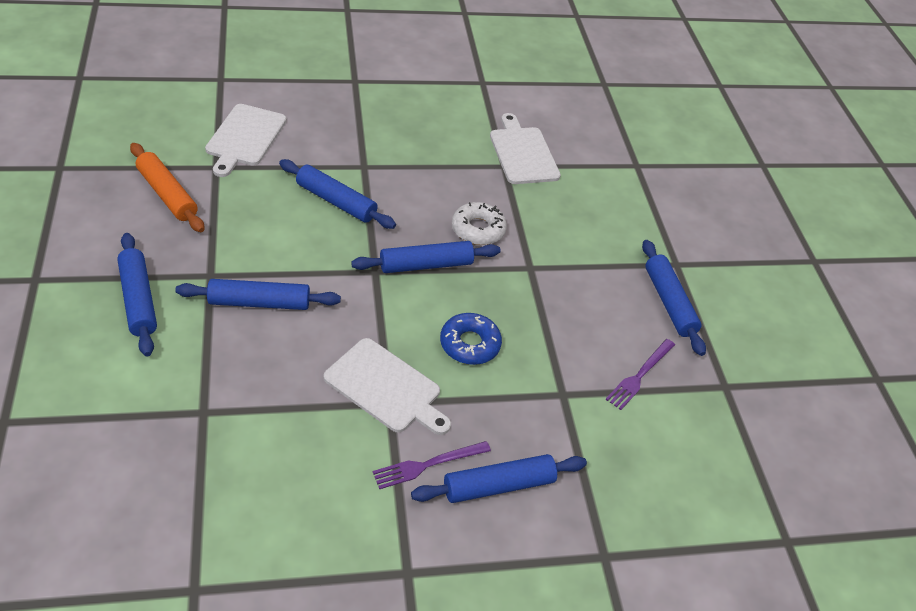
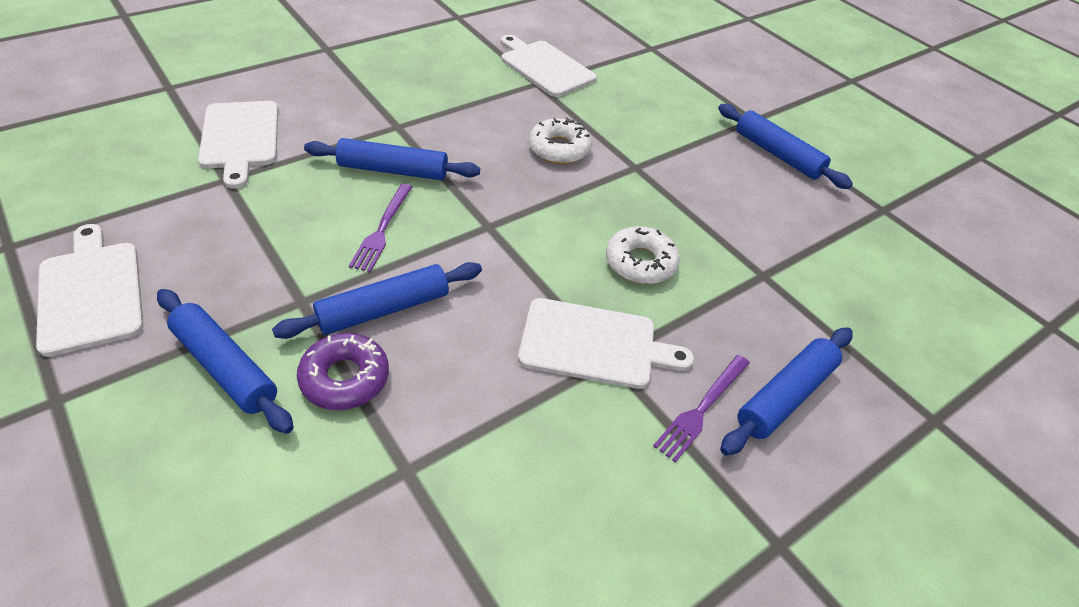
camera: 25 degrees left, 0 degrees up
(89, 218) = (91, 292): none -> white cutting board
(167, 194) = (182, 229): orange rolling pin -> none
(204, 338) = (345, 378): none -> purple donut
(426, 265) = (536, 200): blue rolling pin -> none
(469, 344) = (640, 262): blue donut -> white donut
(639, 375) = (811, 229): purple fork -> purple fork (382, 229)

